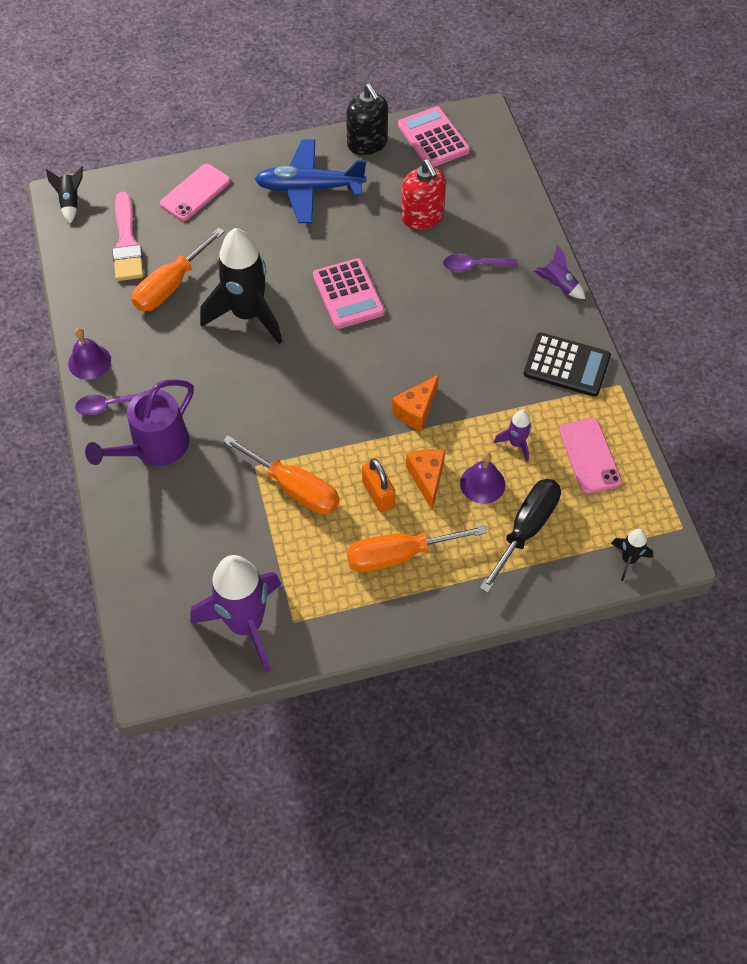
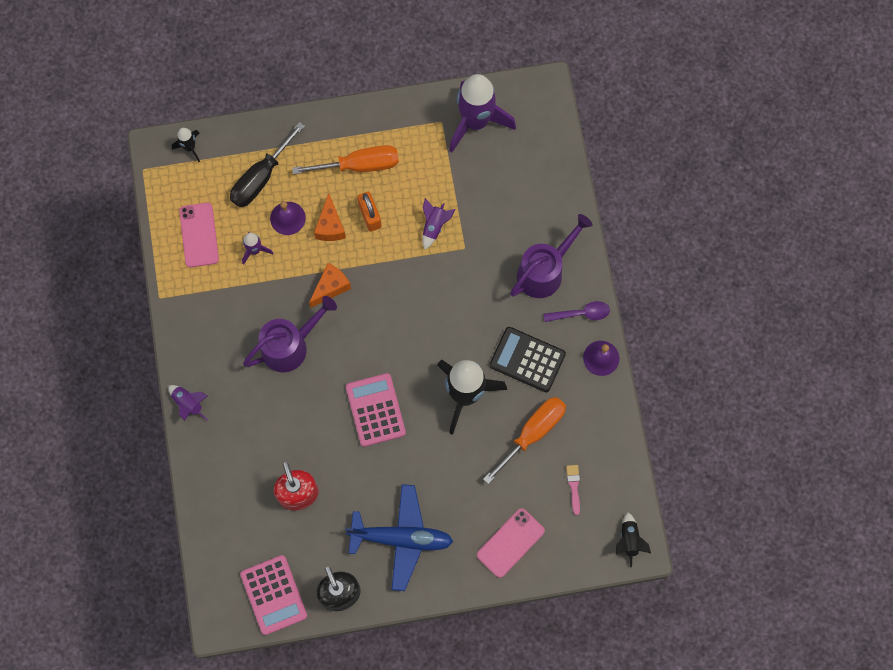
camera: 175 degrees left, 15 degrees up
(127, 242) = (574, 486): pink brush -> pink brush, size x0.48
(294, 488) = (434, 226): orange screwdriver -> purple rocket
(454, 348) = (290, 345): none -> purple watering can
(474, 266) = (259, 432): purple spoon -> none
(566, 365) = (199, 320): black calculator -> black calculator (527, 359)

